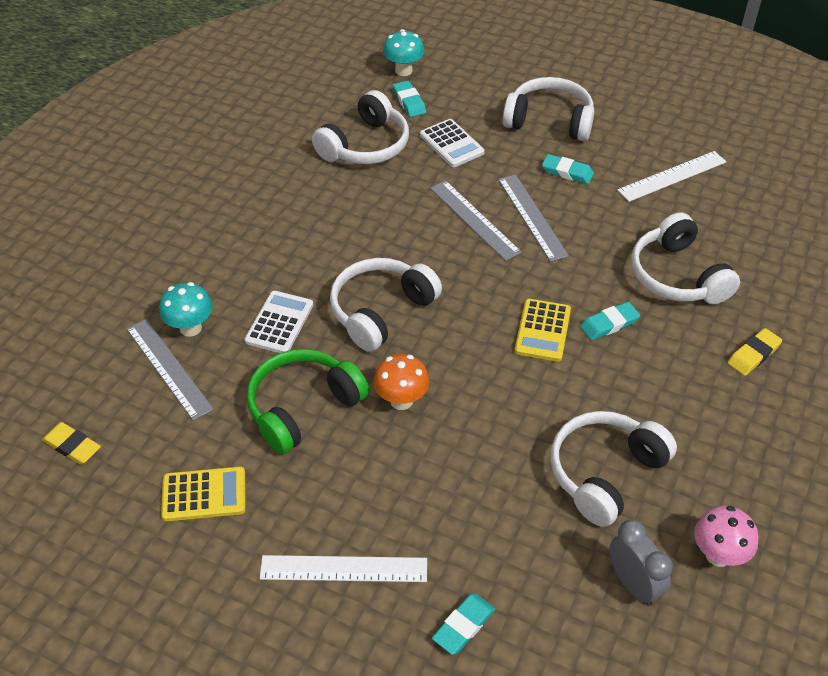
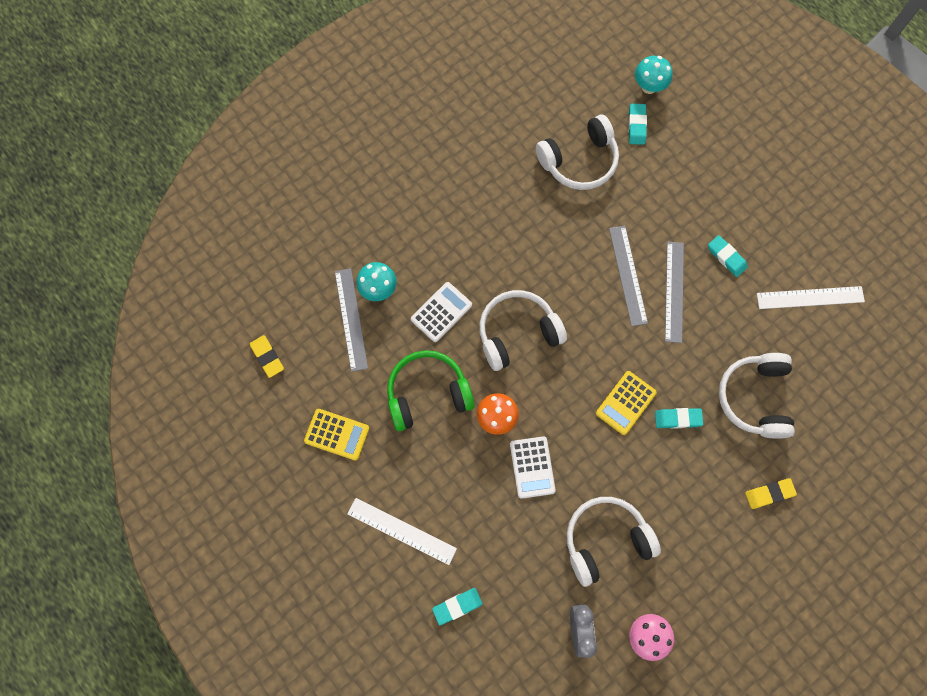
camera: 25 degrees right, 25 degrees up
(451, 144) = (648, 187): white calculator -> white calculator (532, 467)
(549, 121) = (742, 195): white headphones -> none

